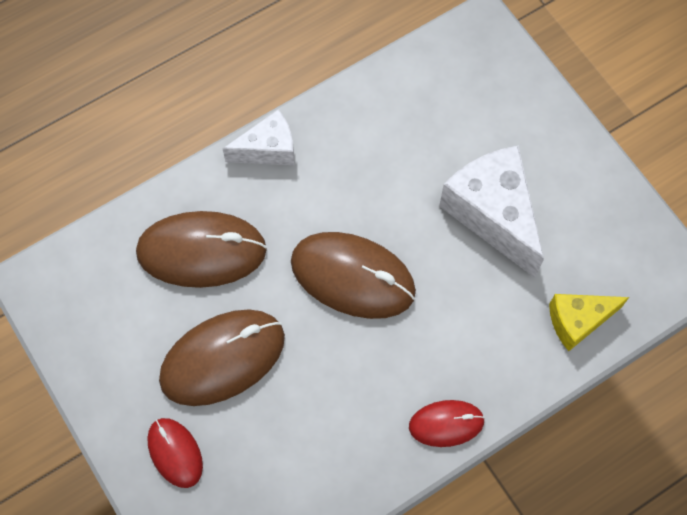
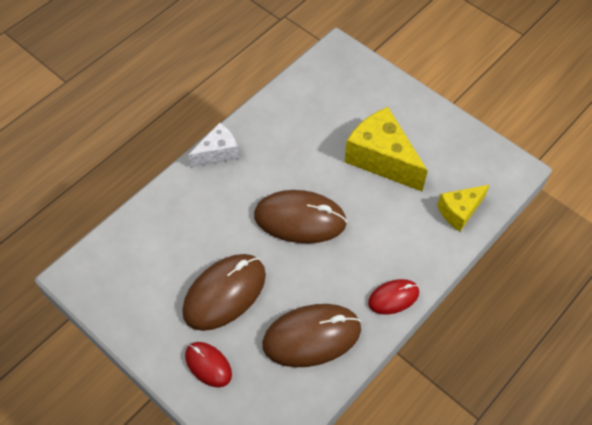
camera: 15 degrees left, 10 degrees down
(201, 251) = (190, 227): brown mouse -> brown mouse (311, 336)
(493, 214) = (381, 159): white cheese -> yellow cheese

